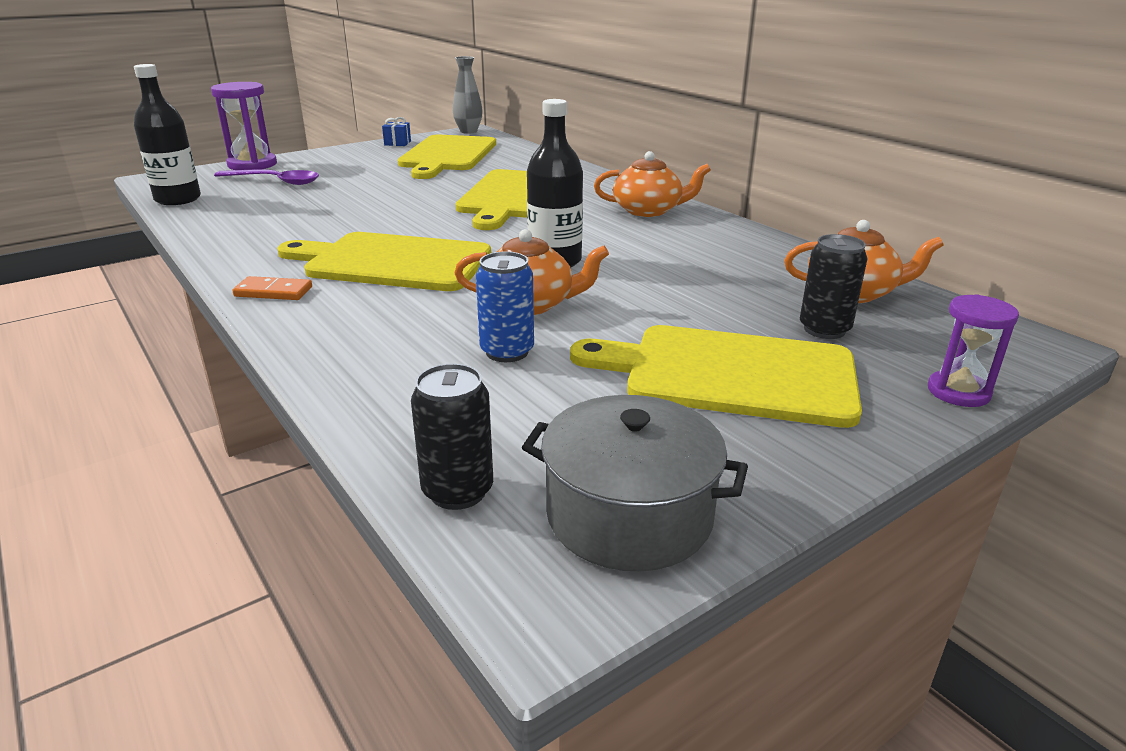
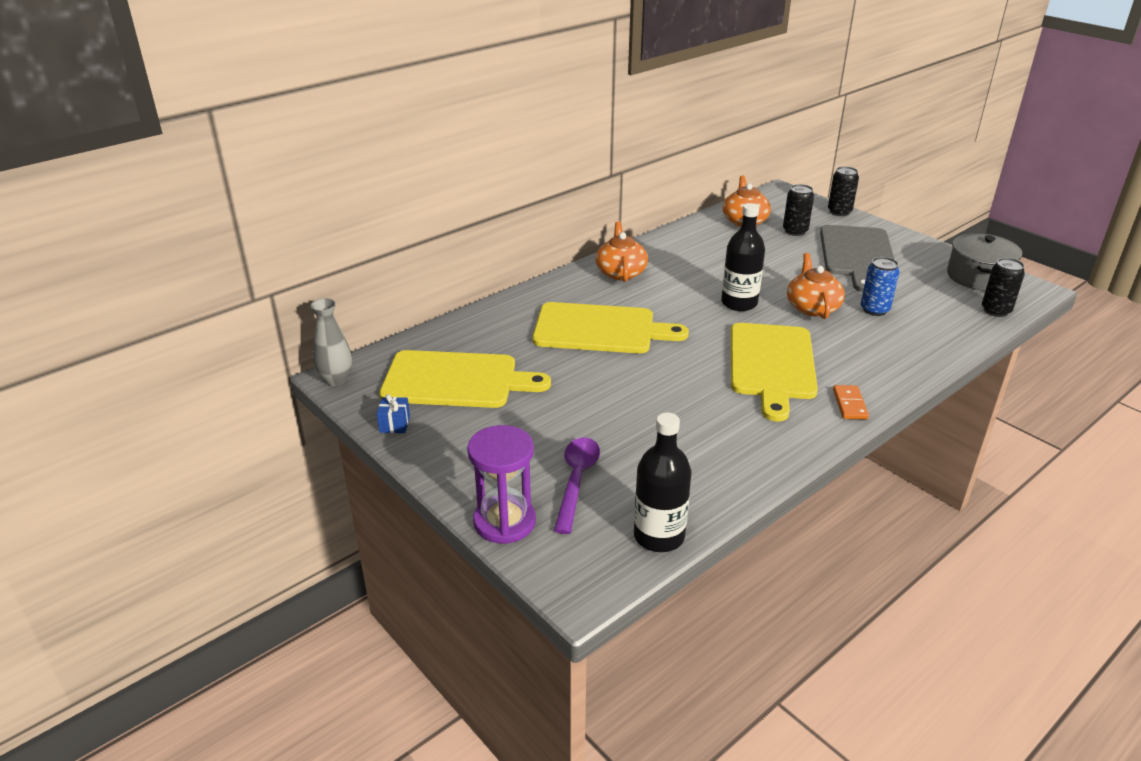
camera: 95 degrees left, 5 degrees up
(730, 374) = (857, 255): yellow cutting board -> grey cutting board
(958, 392) = (839, 212): purple hourglass -> black can

